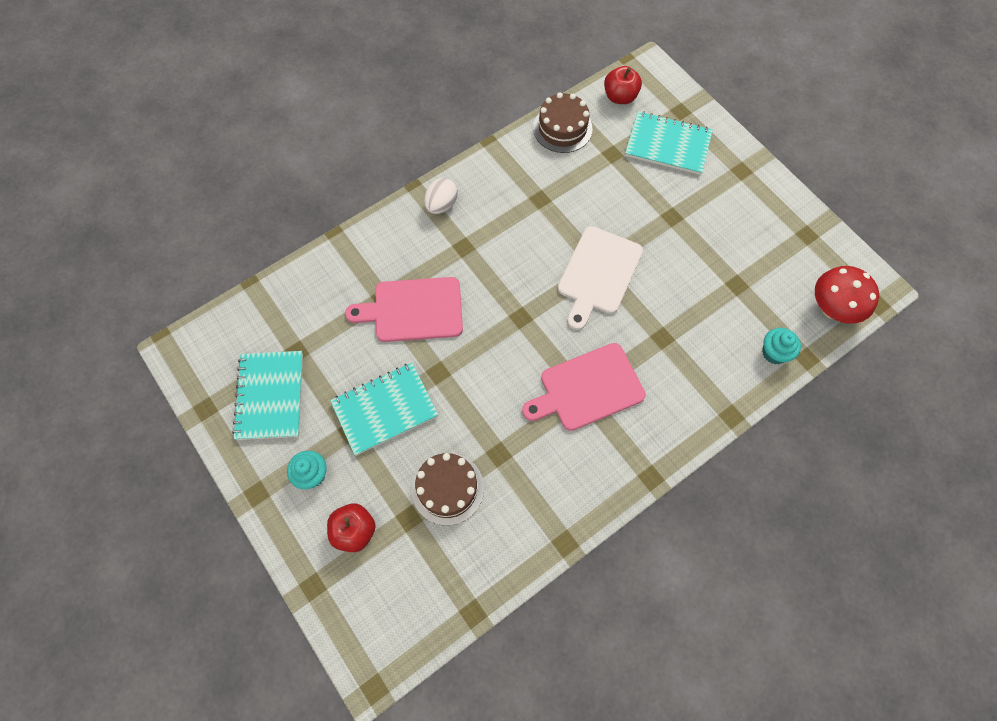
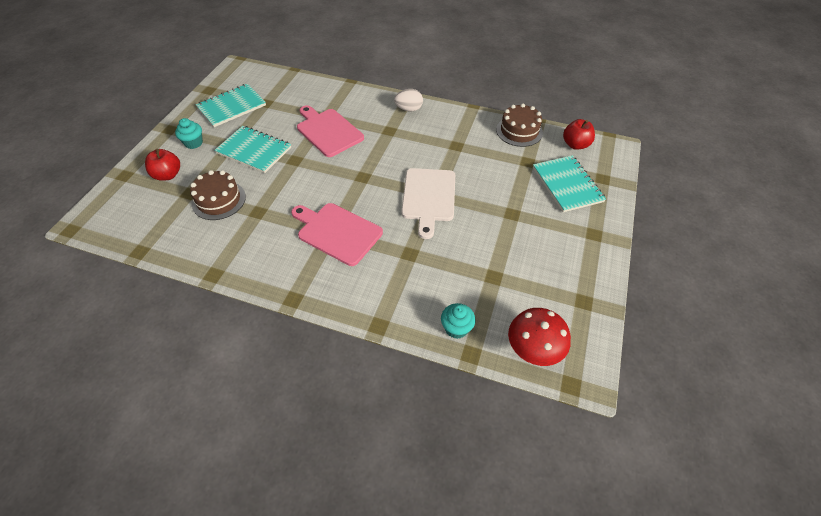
camera: 55 degrees right, 15 degrees down
(598, 274) = (428, 197): white cutting board -> white cutting board turned 75 degrees counterclockwise

